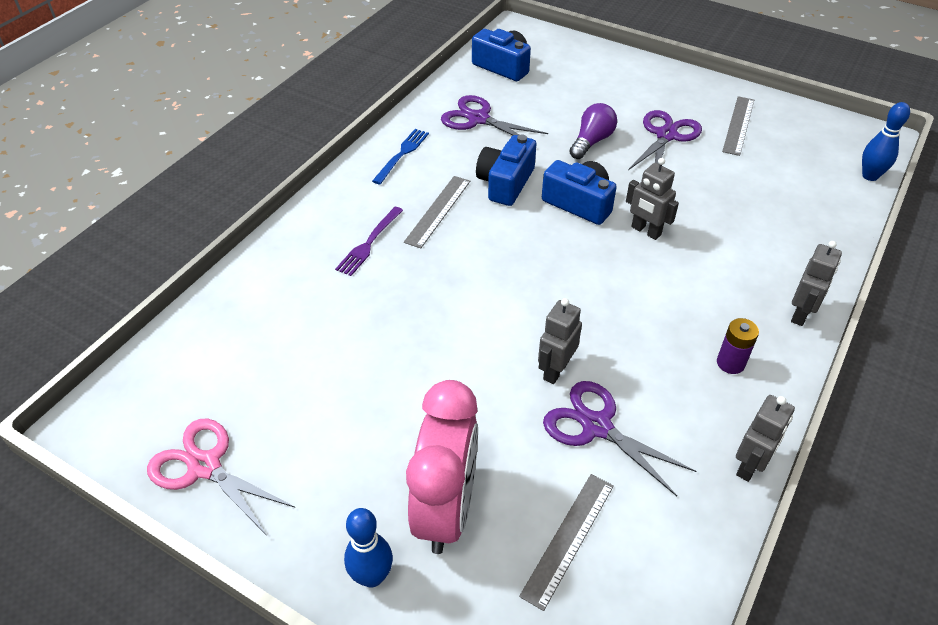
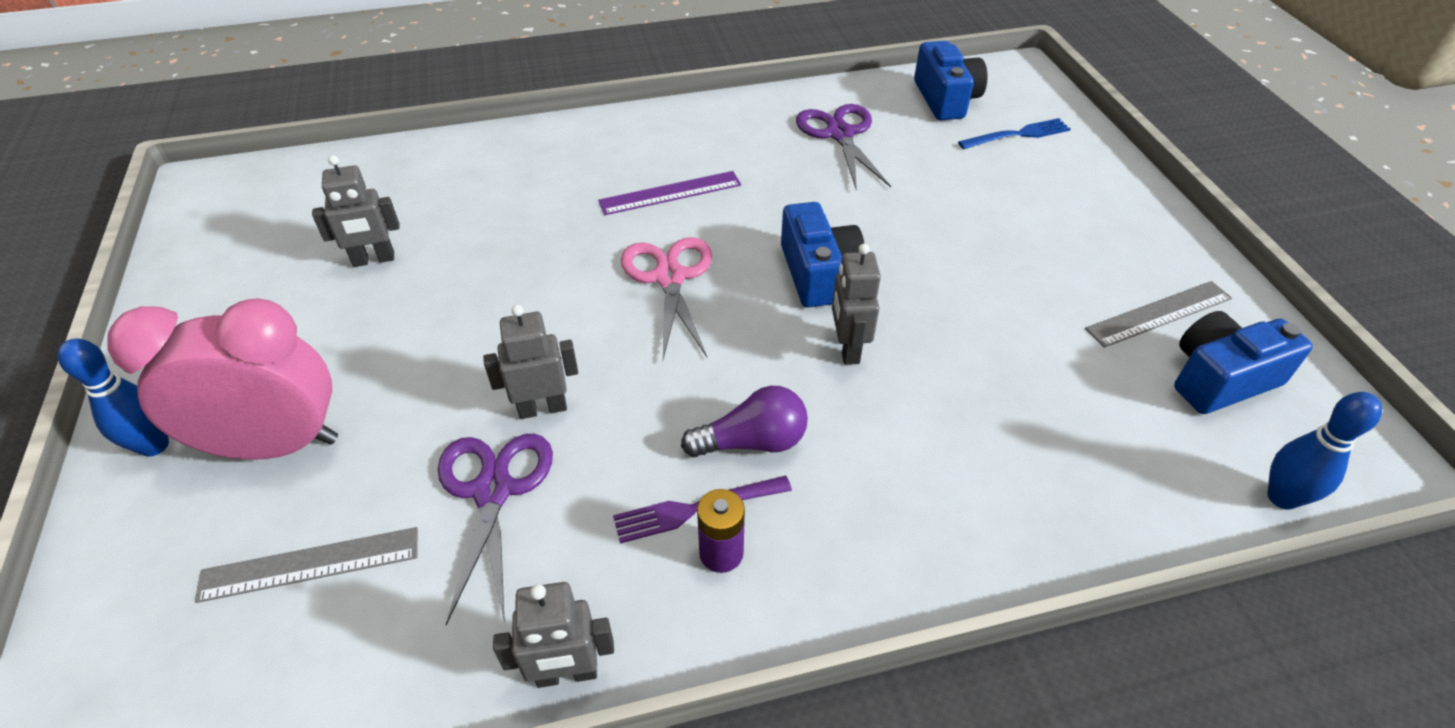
camera: 45 degrees right, 0 degrees up
(205, 466) = (205, 267): pink scissors -> pink scissors (670, 277)
(369, 243) = (570, 183): purple fork -> purple fork (695, 509)
(402, 154) = (717, 125): blue fork -> blue fork (1018, 134)
(438, 211) = (670, 193): grey ruler -> purple ruler
(446, 509) = (276, 445): pink clock -> pink clock turned 150 degrees counterclockwise
(505, 183) = (773, 207): blue camera -> blue camera (1220, 379)
(591, 141) = (930, 222): purple light bulb -> purple light bulb (752, 442)
(666, 135) = (1035, 268): purple scissors -> none
(801, 314) = (895, 576): grey robot -> grey robot (374, 260)

